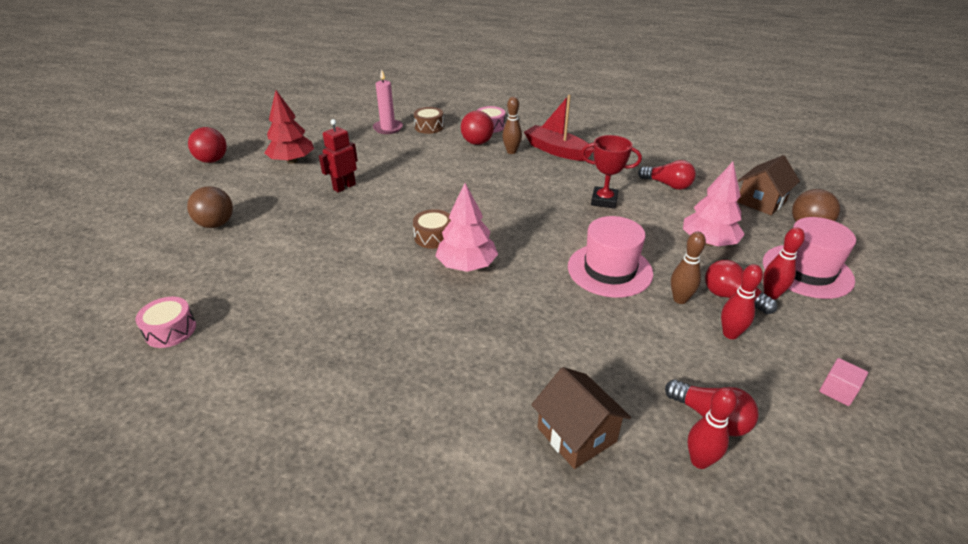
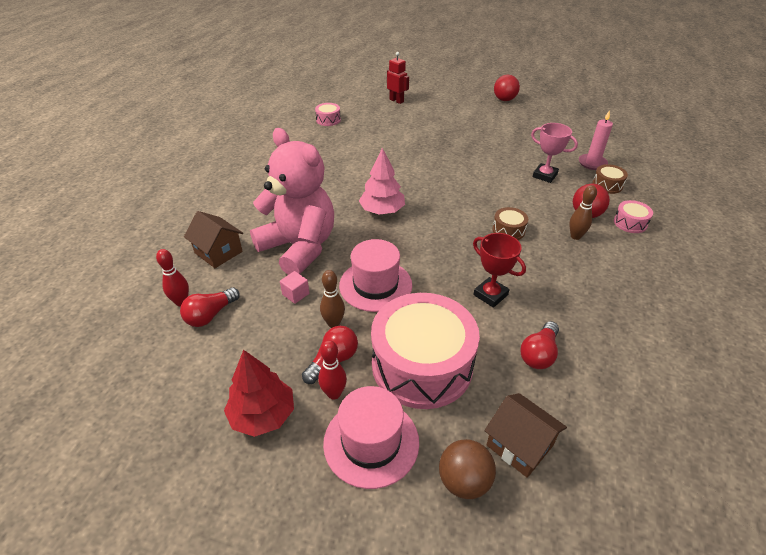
camera: 90 degrees right, 5 degrees up
(216, 224) = (425, 114): brown ball -> none
(292, 161) = (514, 127): red tree -> red tree (262, 415)
(344, 187) = (481, 152): red robot -> red robot (396, 100)
(405, 154) = (544, 175): none -> pink trophy
(433, 237) = (417, 195): brown drum -> brown drum (508, 230)
(552, 339) = (299, 247): none -> pink teddy bear
(556, 150) = (591, 269): red boat -> none
(576, 434) = (218, 252): brown house -> brown house turned 75 degrees clockwise
(604, 201) = (490, 295): red trophy -> red trophy turned 60 degrees counterclockwise
(708, 242) = (422, 365): pink tree -> pink drum
(730, 334) = (287, 347): red bowling pin -> none
(837, 391) = (210, 401): pink cube -> pink cube (295, 294)

